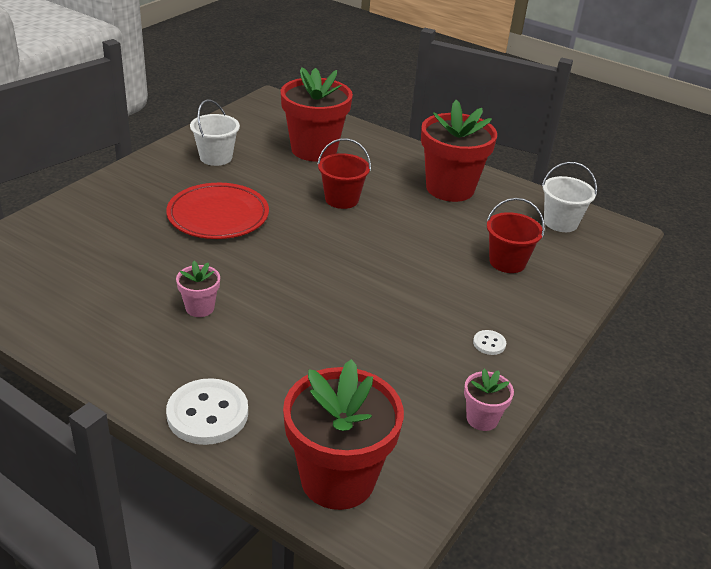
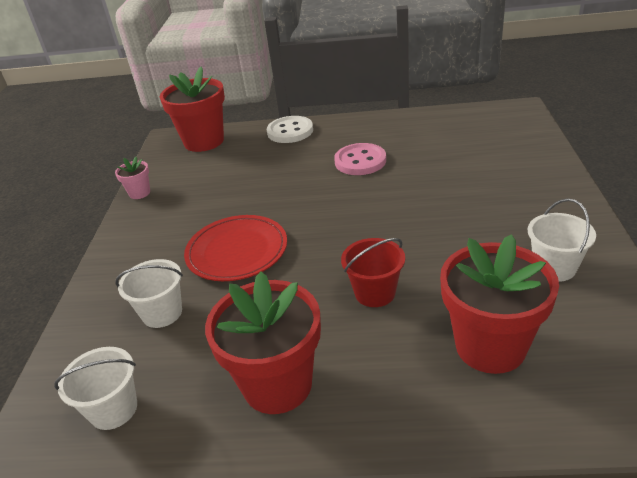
camera: 155 degrees right, 0 degrees up
(200, 308) = (360, 161): pink flower pot -> pink button
(218, 215) = (448, 216): red plate -> red plate (237, 251)
(489, 343) = (151, 234): white button -> none
(507, 262) = (162, 313): red bucket -> white bucket

